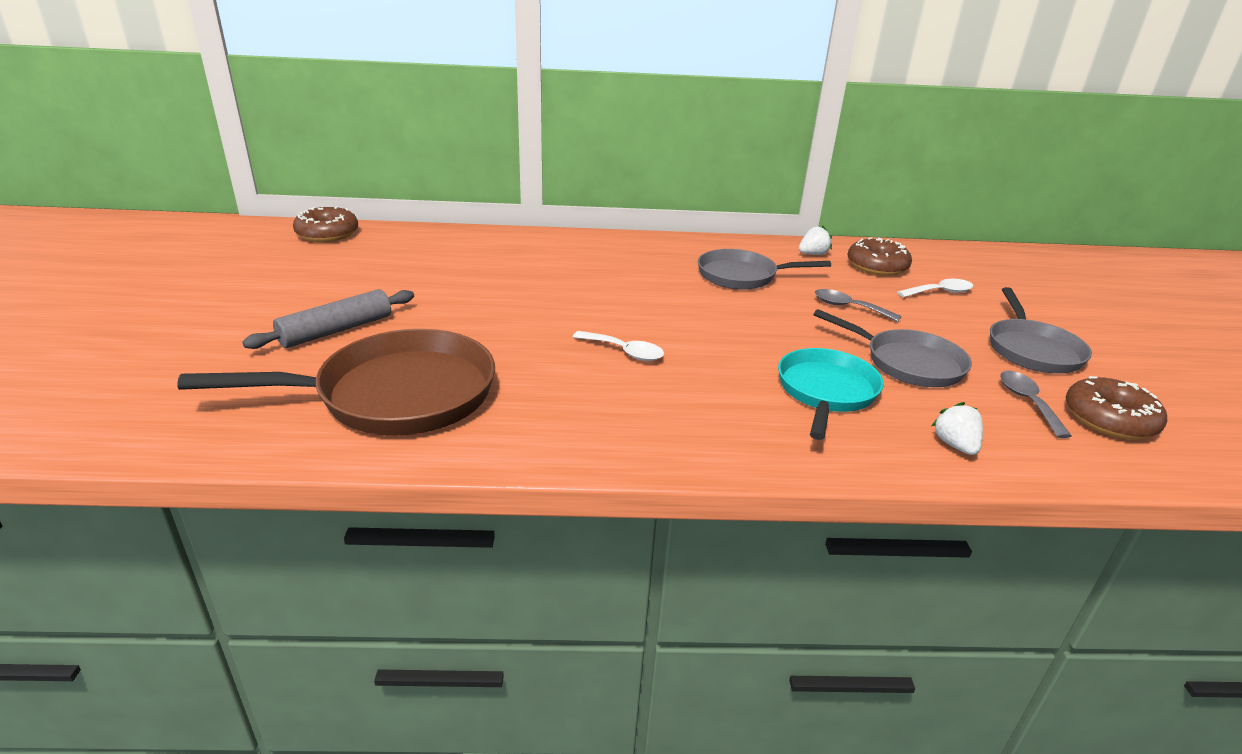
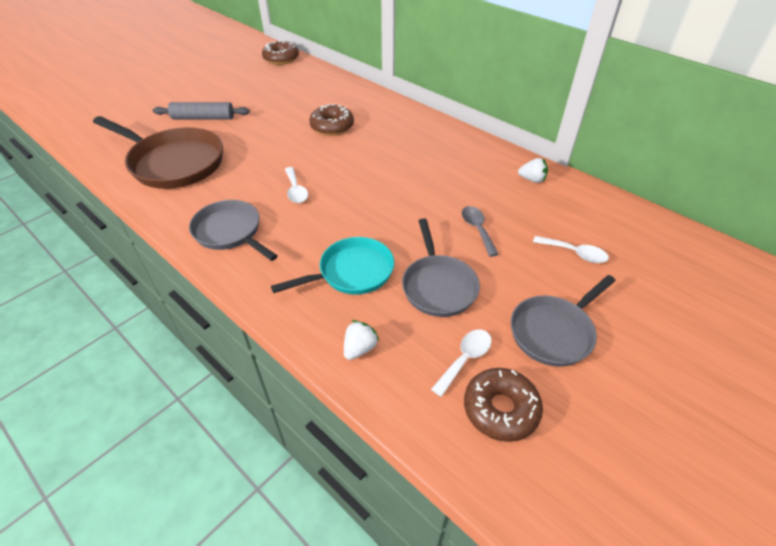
camera: 45 degrees right, 15 degrees up
(742, 276) = (448, 174): grey pan -> grey pan (230, 232)
(877, 266) = (565, 210): brown donut -> brown donut (332, 126)
(1027, 402) = (465, 359): grey spoon -> white spoon

